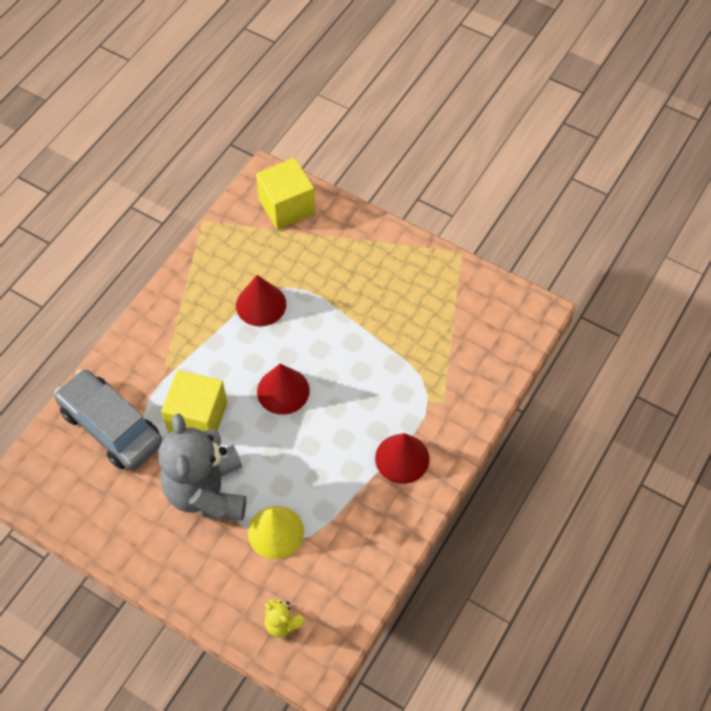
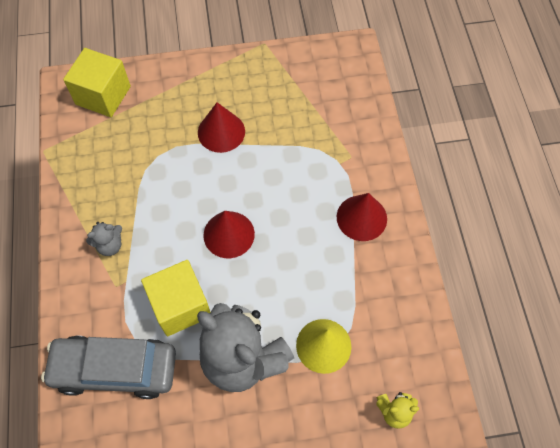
camera: 40 degrees left, 5 degrees up
(187, 332) = (110, 245): none -> grey teddy bear
(261, 304) = (150, 182): red cone -> red cone (221, 132)

